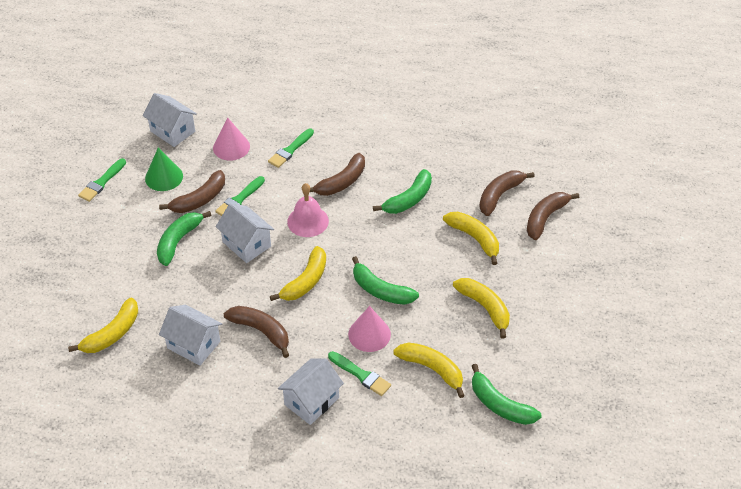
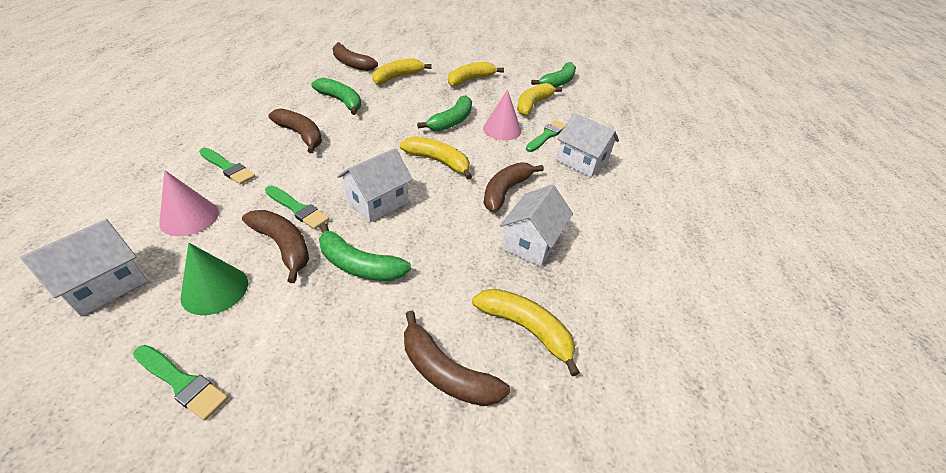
camera: 95 degrees left, 5 degrees down
(308, 221) = (352, 158): pink bell -> none
(545, 218) = (382, 51): brown banana -> brown banana (446, 372)

